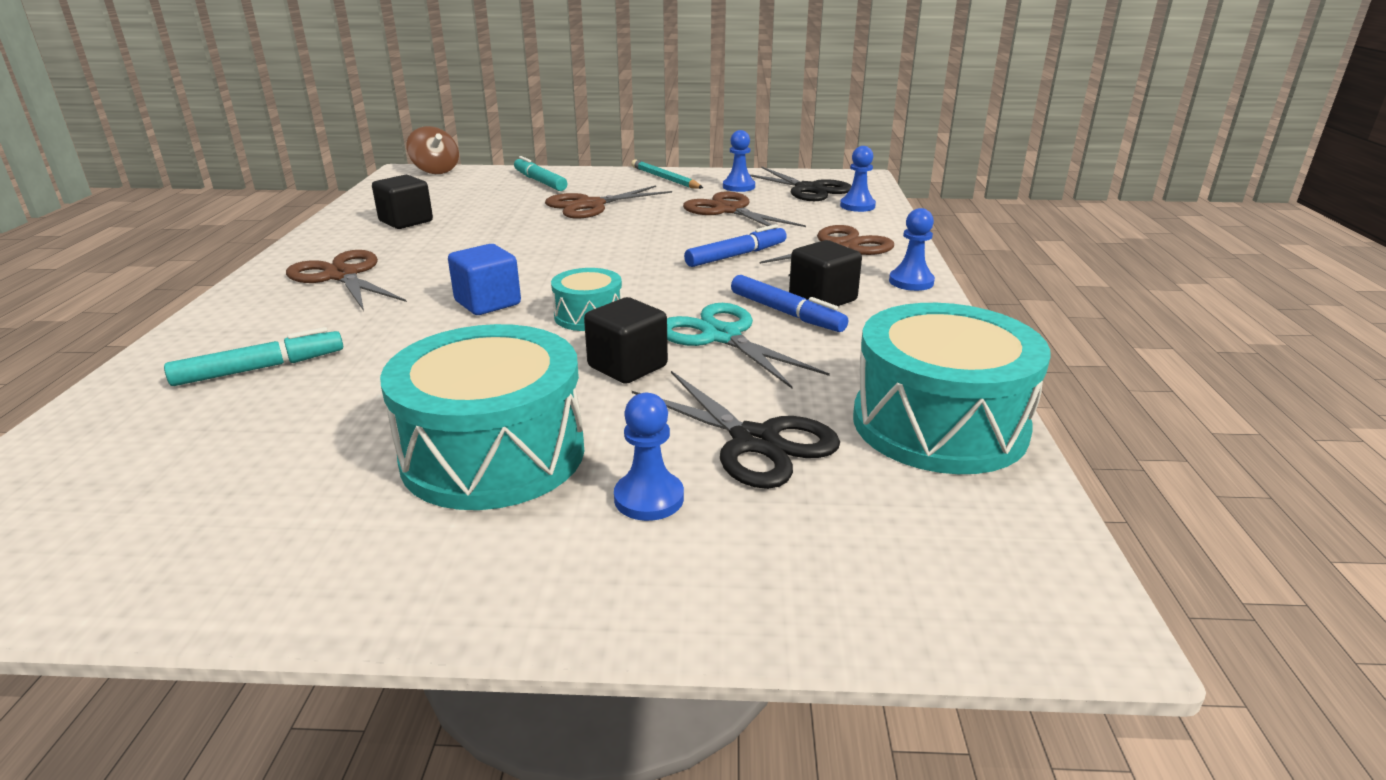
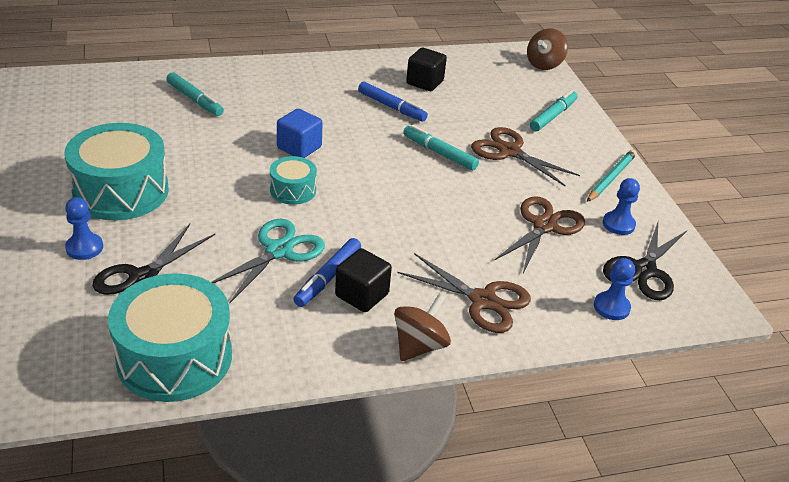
camera: 70 degrees right, 10 degrees up
(342, 275) = (320, 87): brown scissors -> none
(568, 233) = (439, 153): none -> turquoise marker
(627, 366) = (225, 218): black cube -> none
(736, 255) = (433, 242): blue marker -> blue marker (391, 107)
(911, 282) = (419, 346): blue pawn -> brown spinning top

